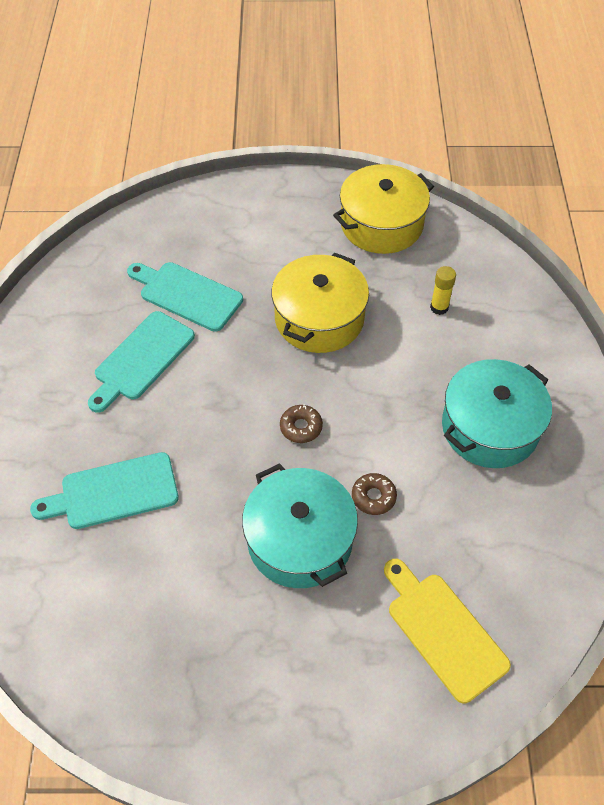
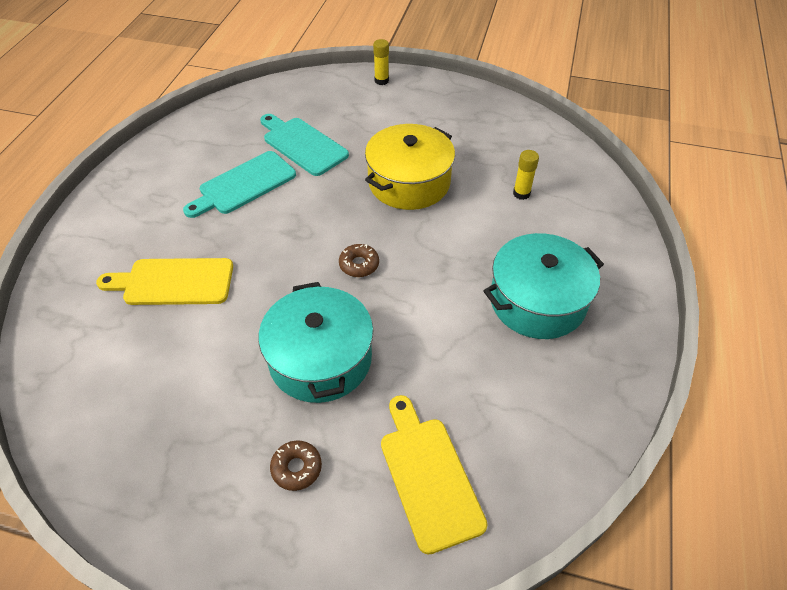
camera: 15 degrees right, 5 degrees down
(114, 492) = (174, 282): turquoise cutting board -> yellow cutting board
(244, 193) = (381, 81): none -> yellow glue stick
(373, 497) = (404, 337): brown donut -> brown donut (296, 468)
(381, 224) = (491, 121): yellow pot -> none

